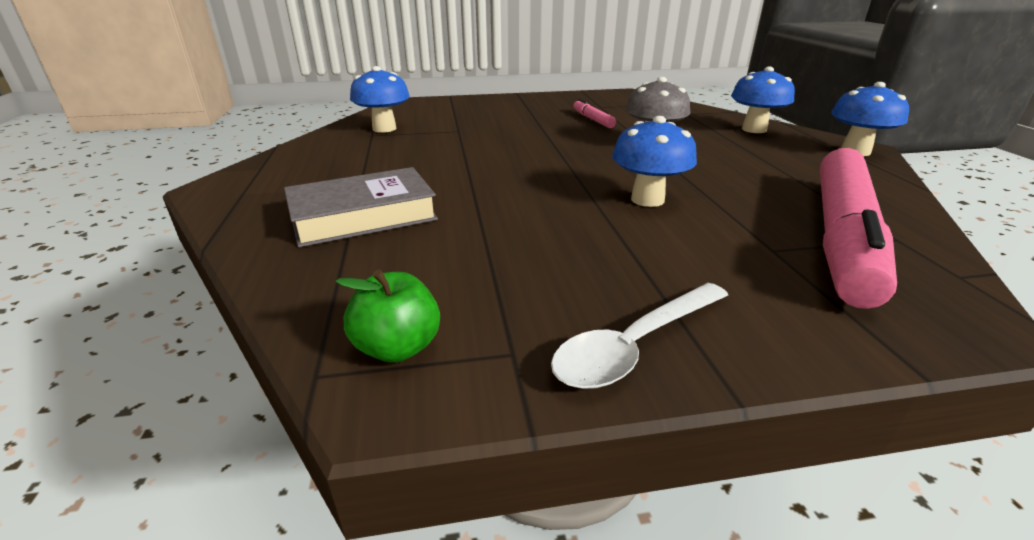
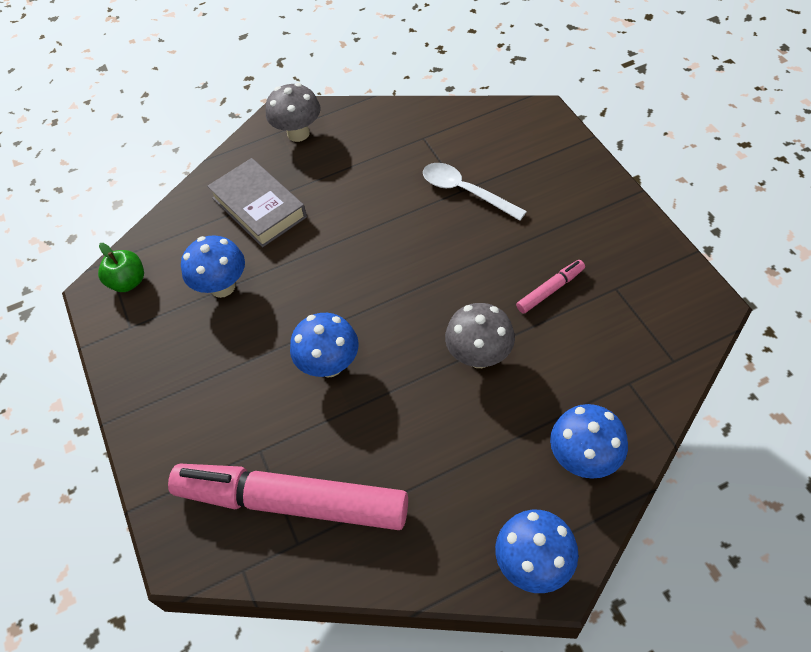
camera: 80 degrees right, 25 degrees up
(267, 183) = (298, 133): none -> grey mushroom
(384, 129) = (442, 138): blue mushroom -> blue mushroom (222, 287)
(635, 345) = (140, 377): white spoon -> white spoon (465, 192)

